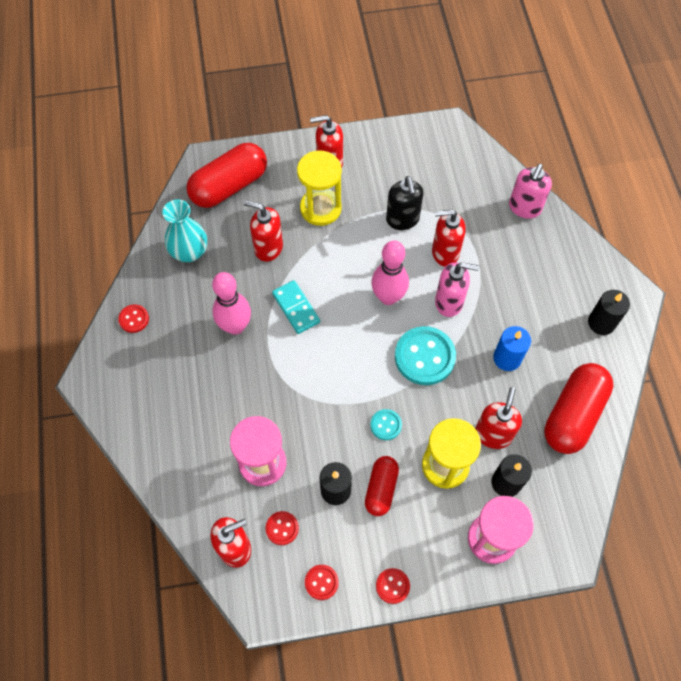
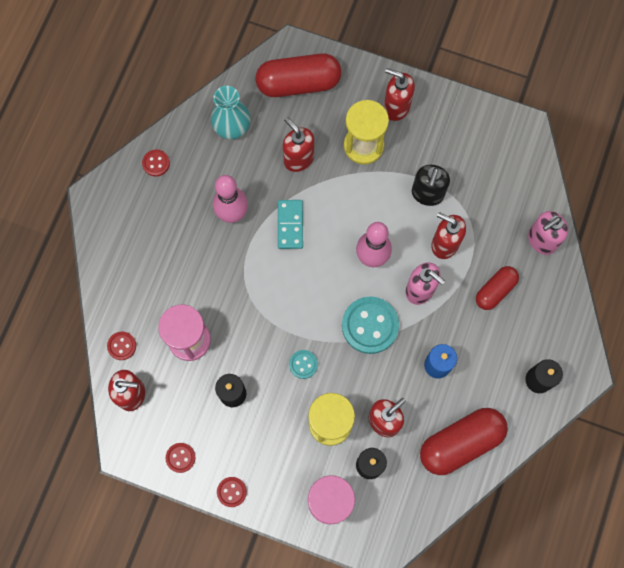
camera: 30 degrees right, 10 degrees up
(282, 528) = (175, 399): red button -> red button (122, 346)
(381, 489) = (268, 413): red capsule -> red capsule (495, 290)

